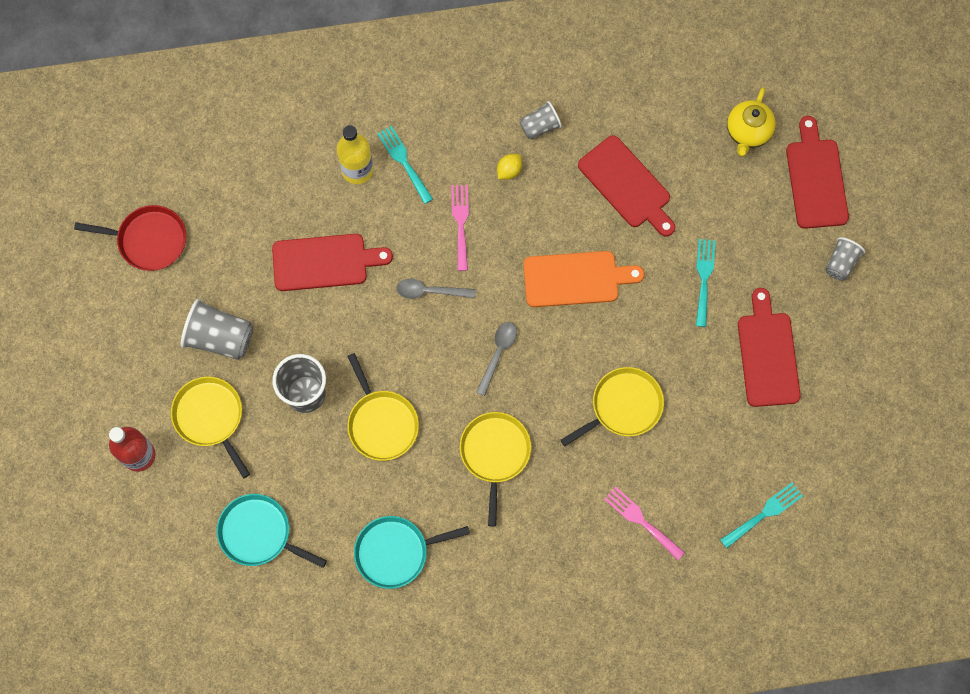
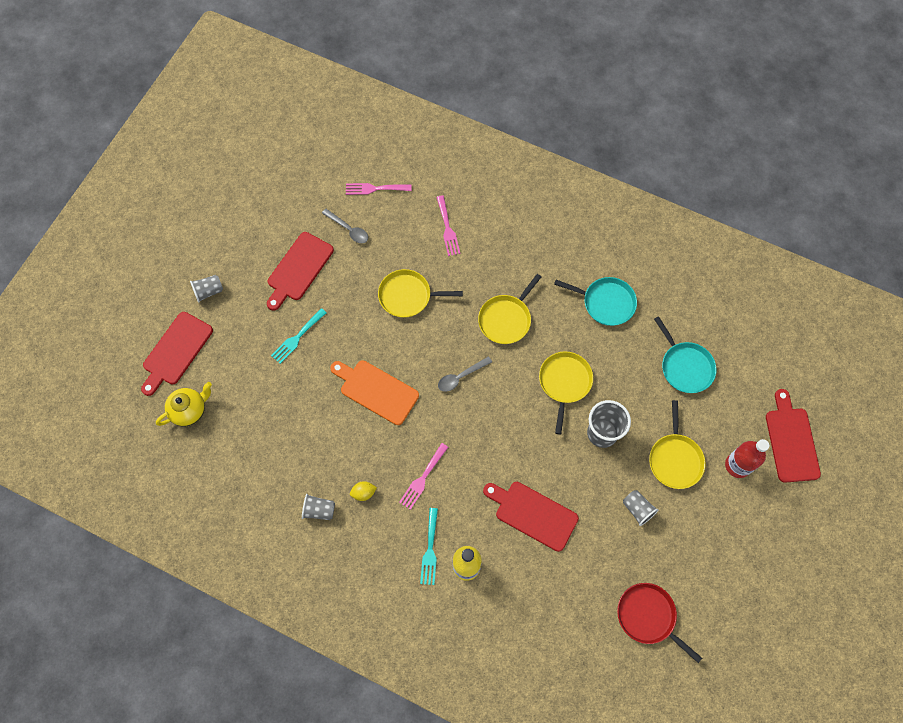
camera: 145 degrees left, 5 degrees down
(220, 337) = (637, 509): grey cup -> grey cup, size x0.60
(430, 291) = (475, 446): grey spoon -> grey spoon (348, 229)
(627, 185) = (295, 429): red cutting board -> red cutting board (791, 441)
(764, 513) = (375, 189): turquoise fork -> pink fork

